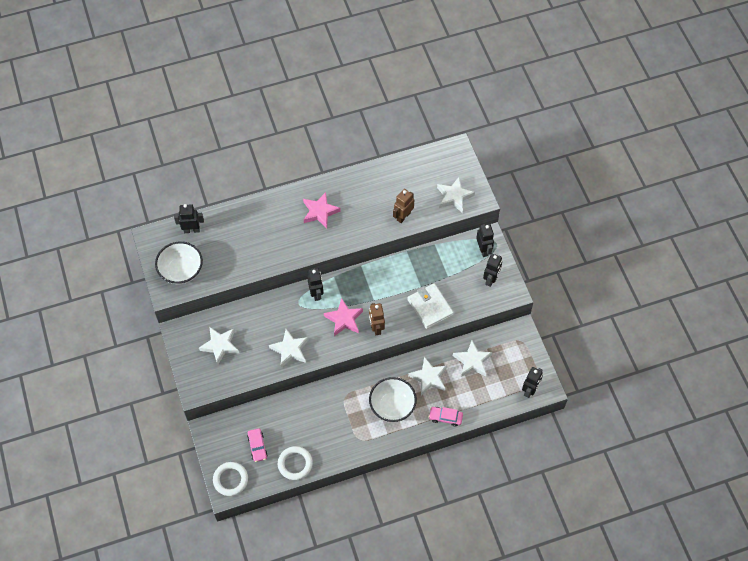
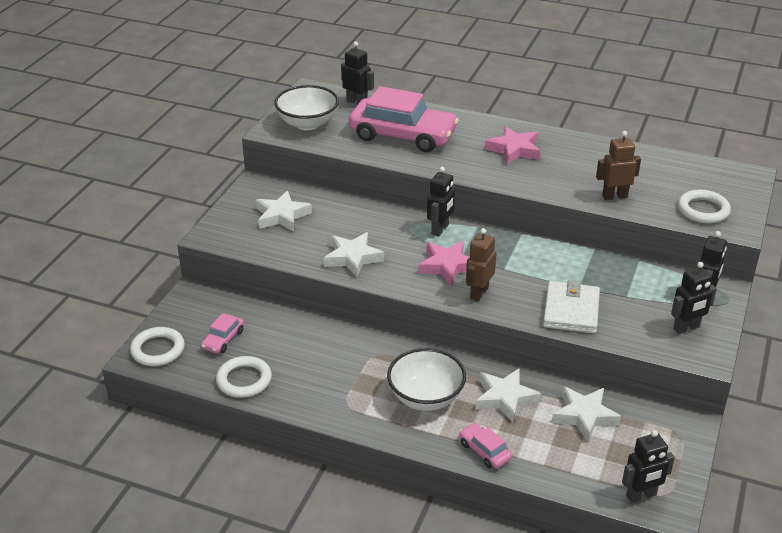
camera: 40 degrees right, 25 degrees down
(247, 243) = (402, 135): none -> pink car
(454, 197) = (703, 210): white star -> white ring

